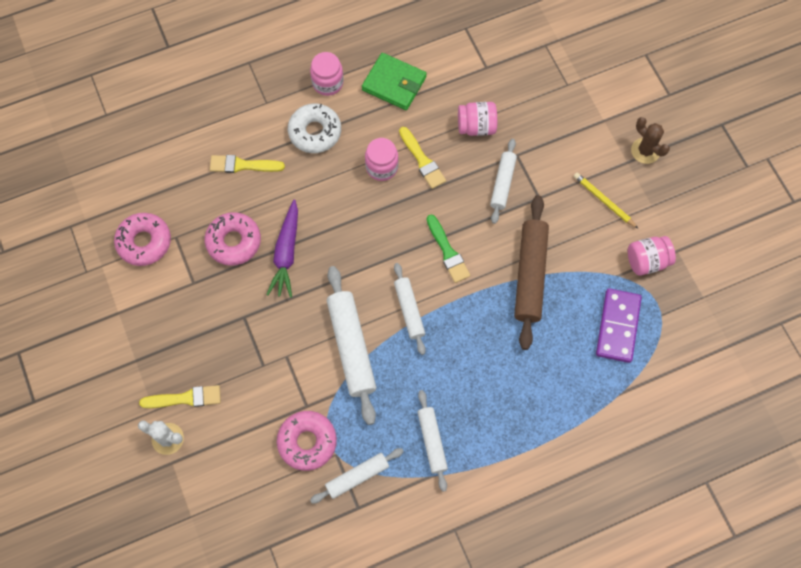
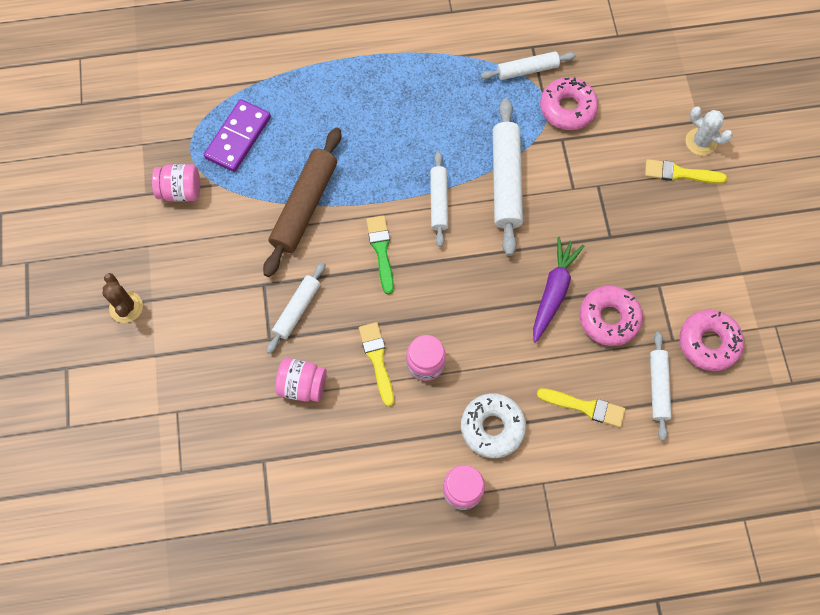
camera: 165 degrees left, 0 degrees up
(394, 83) = (382, 467): green wallet -> none
(432, 441) = (450, 82): white rolling pin -> white rolling pin (658, 387)
(603, 201) = (196, 263): yellow pencil -> none

